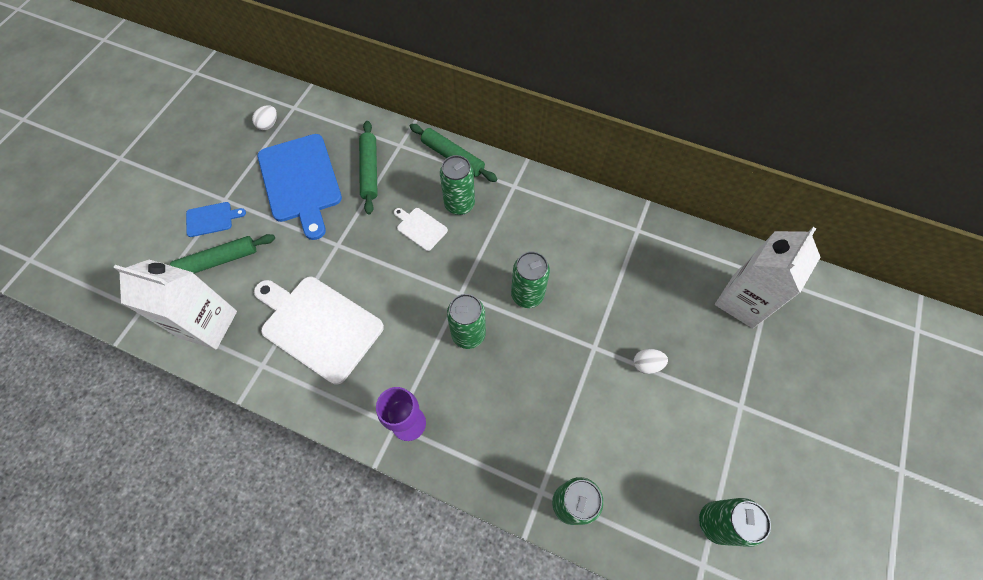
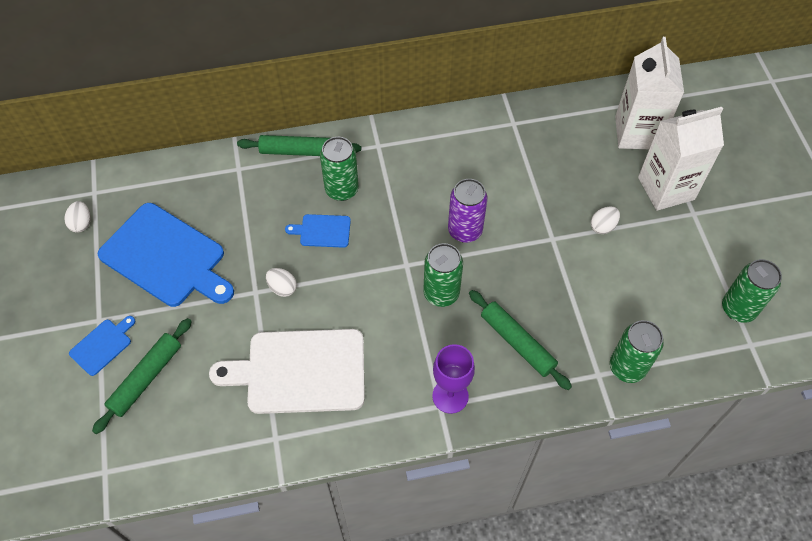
camera: 35 degrees left, 5 degrees down
(208, 324) = (189, 438): white carton -> white carton (666, 188)
(358, 253) = (282, 288): none -> white egg
(370, 170) = (229, 208): green rolling pin -> green rolling pin (517, 342)
(420, 228) = (322, 231): white cutting board -> blue cutting board
(527, 295) = (465, 230): green can -> purple can

